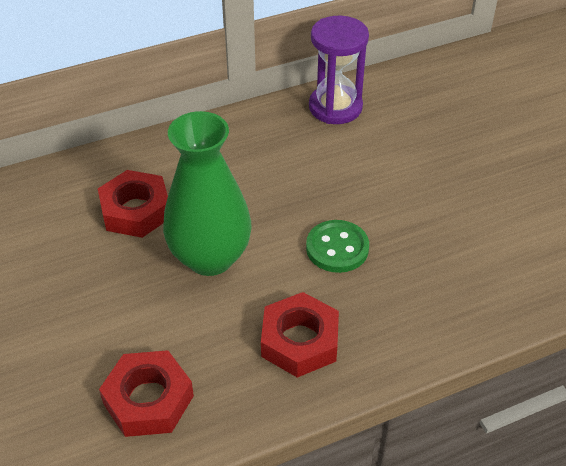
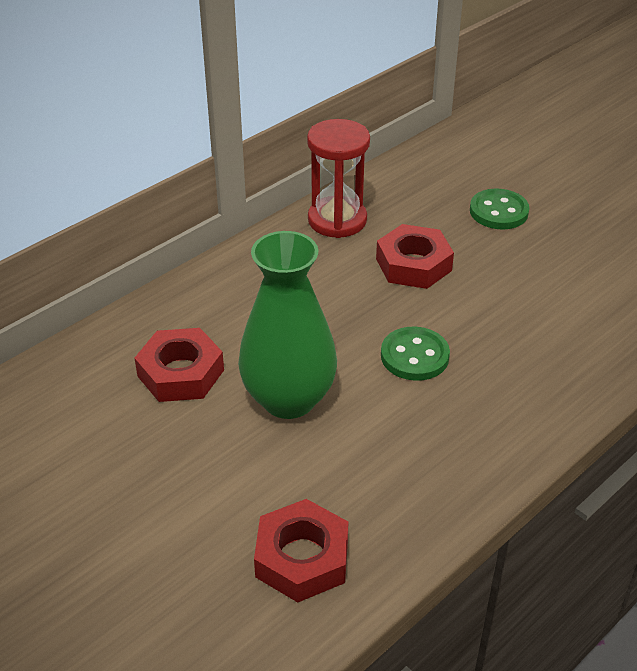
camera: 20 degrees left, 5 degrees down
(300, 341) = (426, 455): red nut -> red nut (413, 264)
(335, 107) = (337, 220): purple hourglass -> red hourglass
(485, 133) = (498, 211): none -> green button

